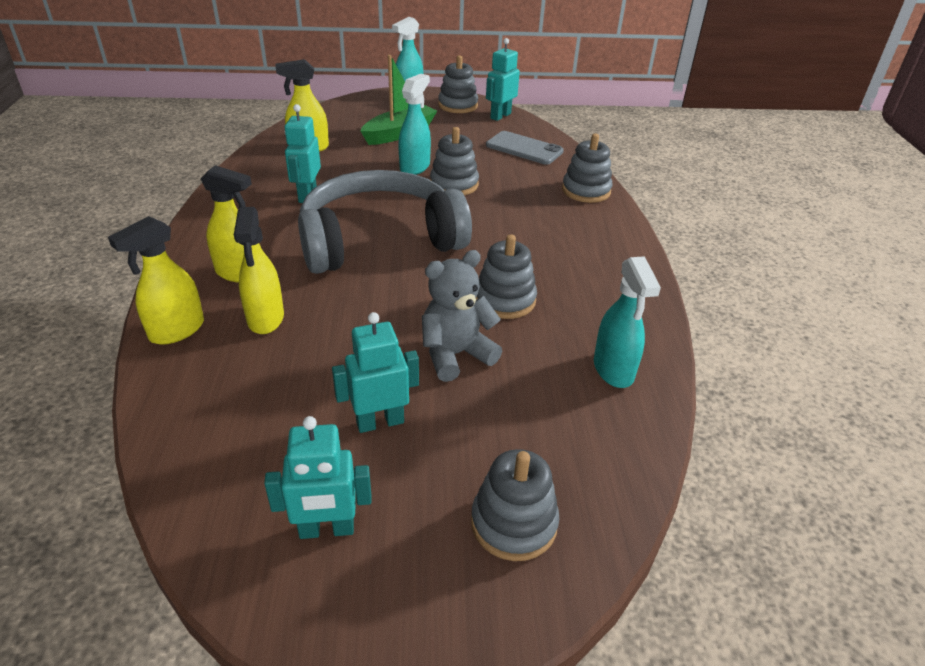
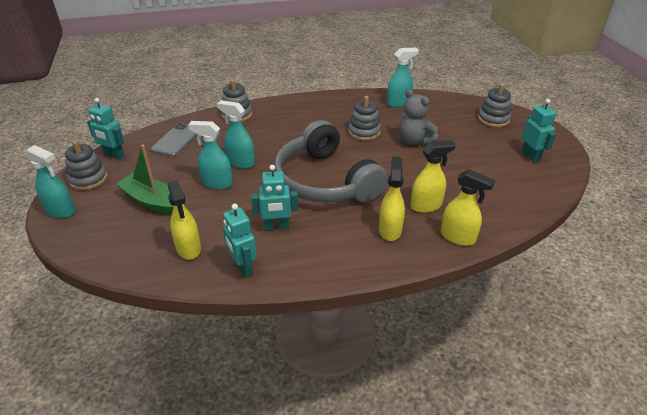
camera: 100 degrees left, 0 degrees up
(380, 422) = (470, 154): turquoise robot -> turquoise robot (243, 267)
(454, 184) = (240, 162): grey stacking toy -> turquoise spray bottle

